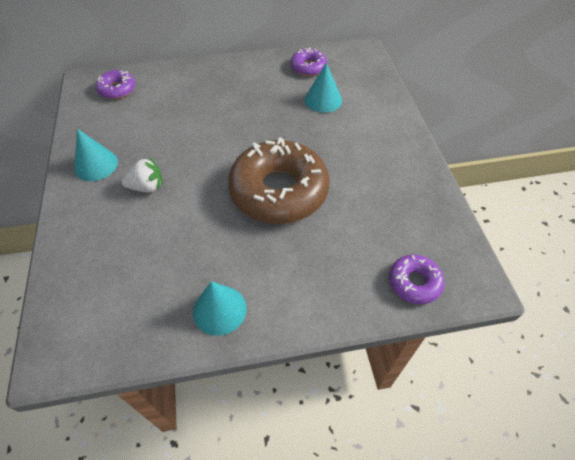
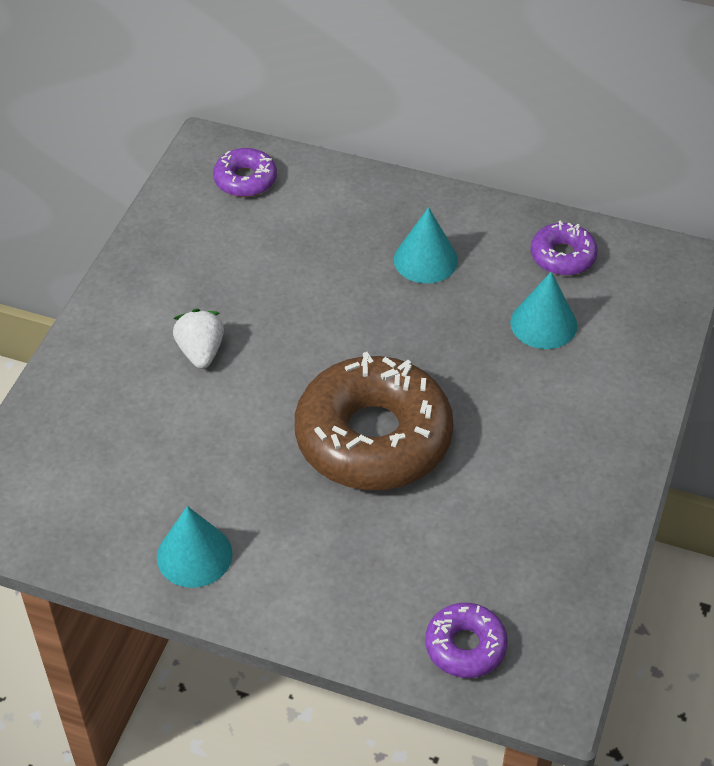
camera: 30 degrees right, 5 degrees down
(96, 165) = (153, 290): turquoise cone -> turquoise cone (425, 260)
(147, 187) = (201, 352): white strawberry -> white strawberry turned 120 degrees counterclockwise

